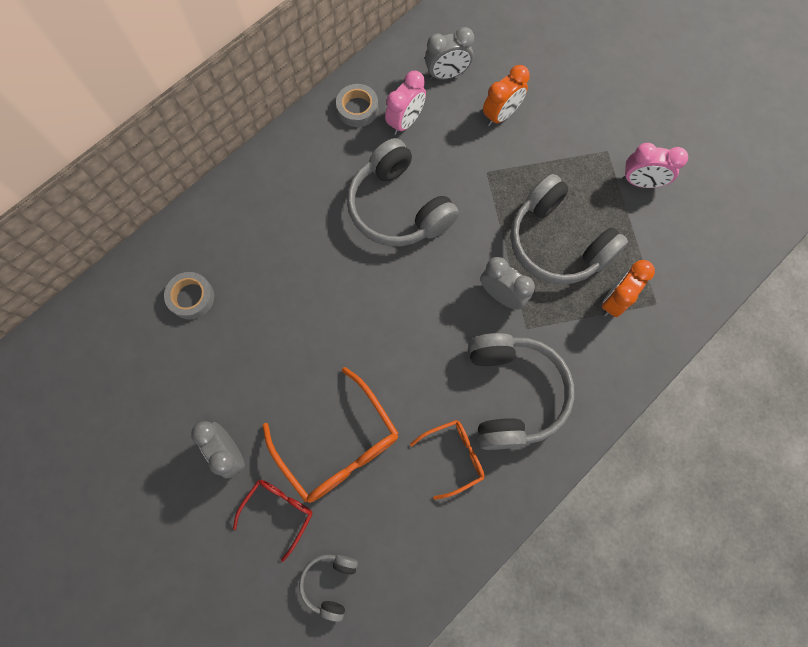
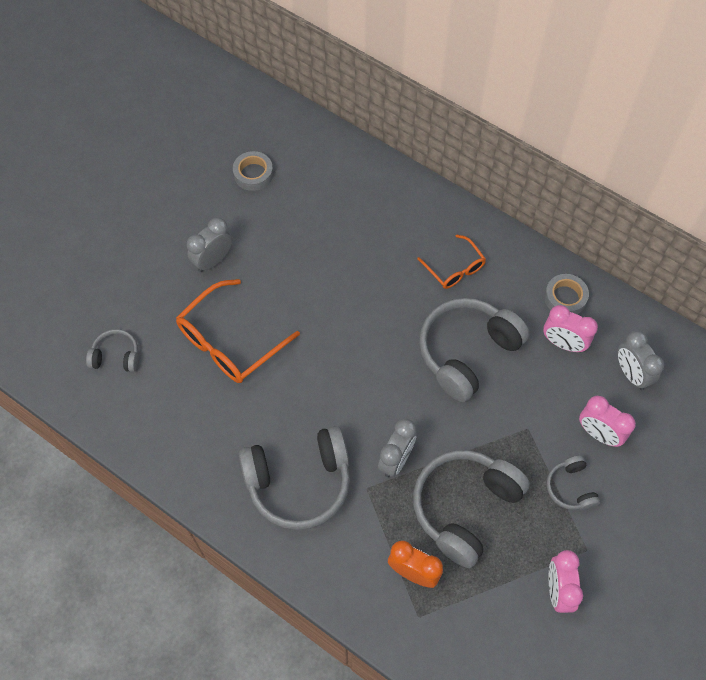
camera: 80 degrees right, 10 degrees down
(191, 297) = (341, 203): grey tape -> grey tape (253, 174)
(278, 511) = (169, 307): red glasses -> none
(454, 456) = (232, 438): orange glasses -> orange glasses (454, 268)
(501, 115) = (598, 433): orange clock -> pink clock
(549, 150) = (570, 488): none -> grey headphones

